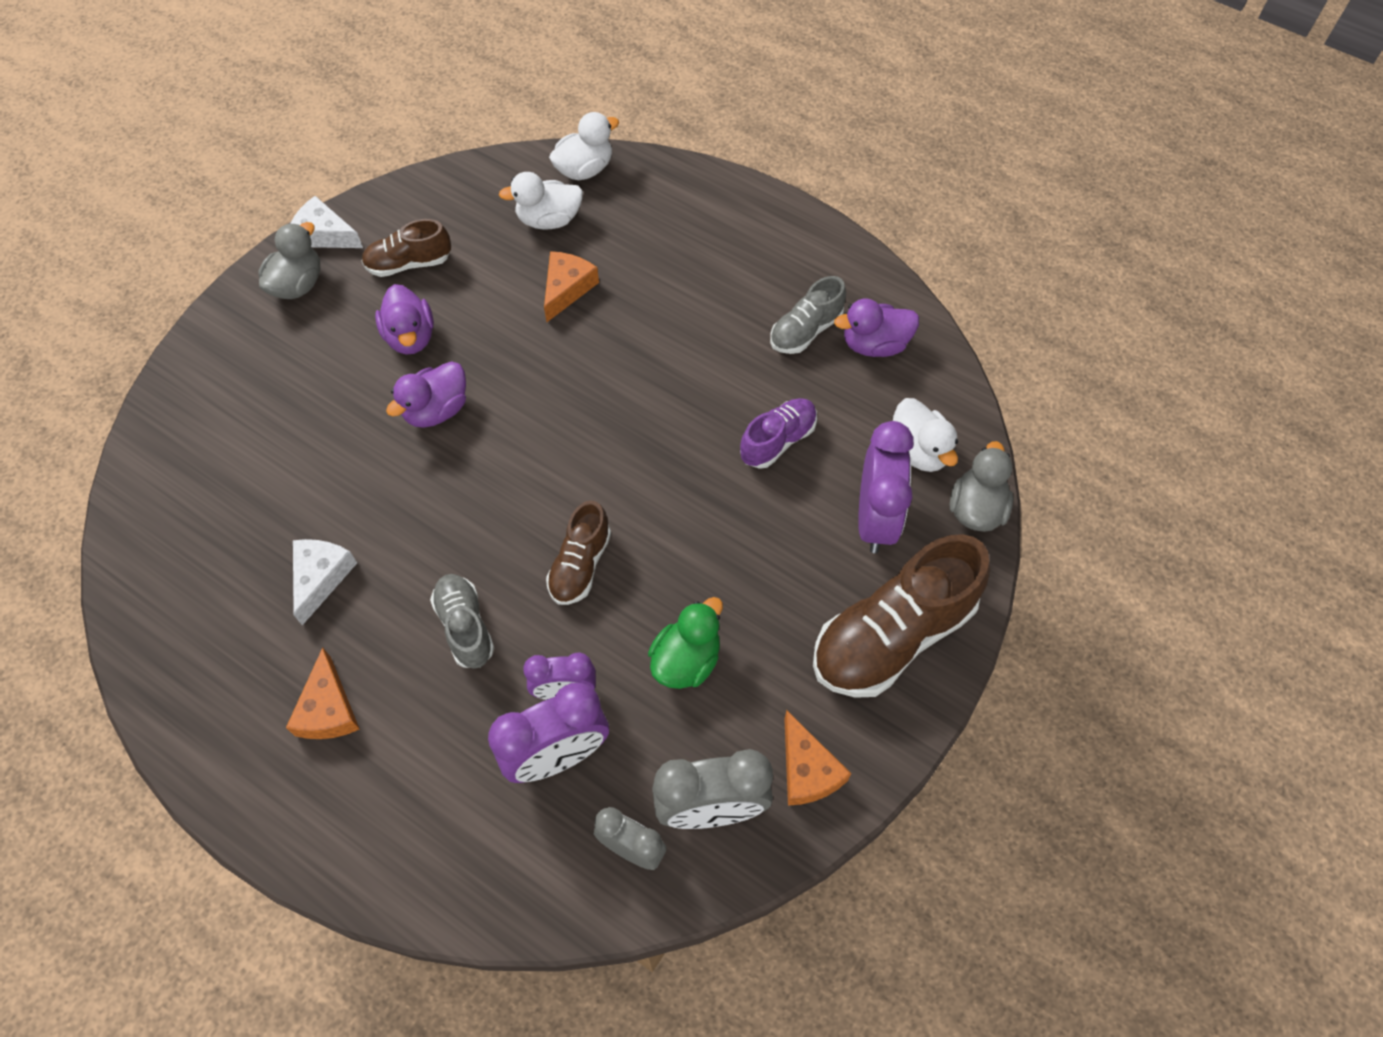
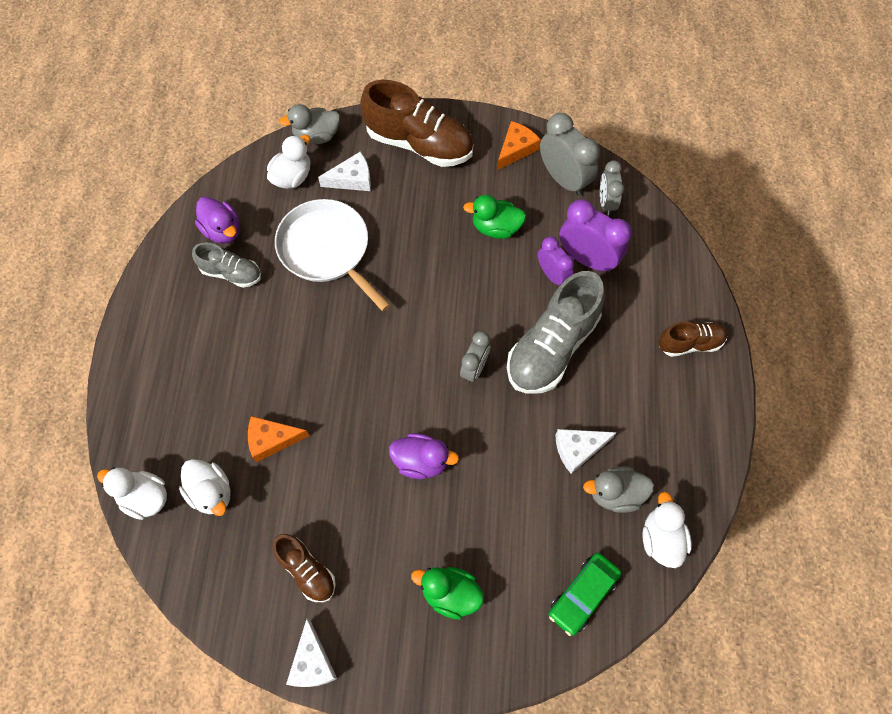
camera: 120 degrees left, 5 degrees up
(155, 602) = (661, 539): none -> white duck
(175, 487) = (583, 595): none -> green car
(284, 369) = (450, 594): none -> green duck
(298, 284) = (372, 644): grey duck -> grey duck (615, 494)
(328, 709) = (646, 387): orange cheese -> none
(410, 337) = (372, 521): purple duck -> none
(465, 626) = (552, 347): grey shoe -> grey shoe, size x1.85
(504, 521) = (474, 368): none -> grey clock
(580, 565) = (475, 310): brown shoe -> brown shoe (690, 343)
(778, 441) = (327, 250): purple shoe -> white pan
(875, 519) = (352, 179): purple clock -> white cheese

